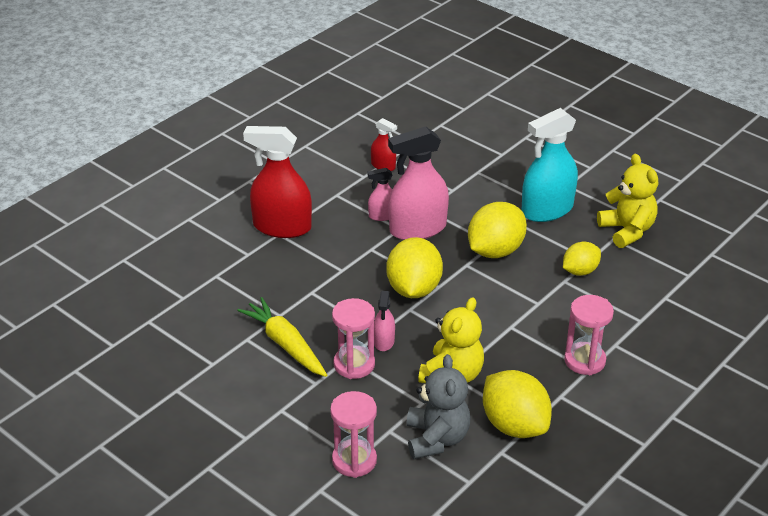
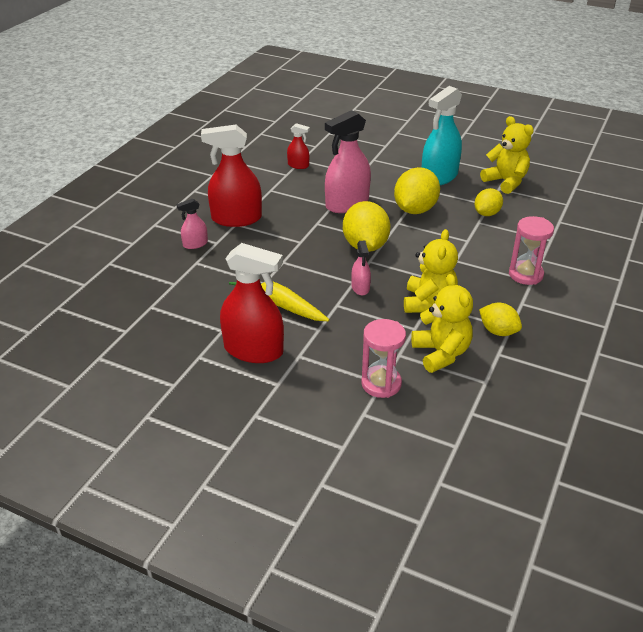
camera: 15 degrees left, 0 degrees up
(236, 394) = (253, 350): none -> red spray bottle
(354, 364) = (344, 309): pink hourglass -> none
(382, 215) = (314, 199): pink spray bottle -> pink spray bottle (195, 244)
(436, 439) = (441, 353): grey teddy bear -> yellow teddy bear
(514, 425) = (498, 331): yellow lemon -> yellow lemon, size x0.60

